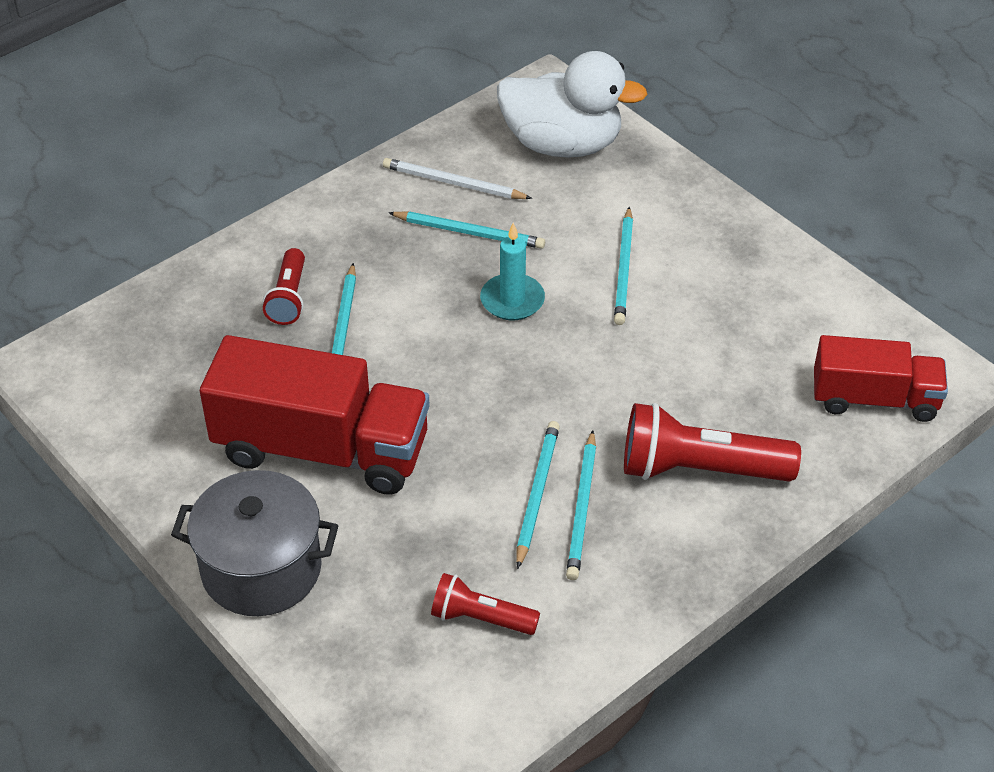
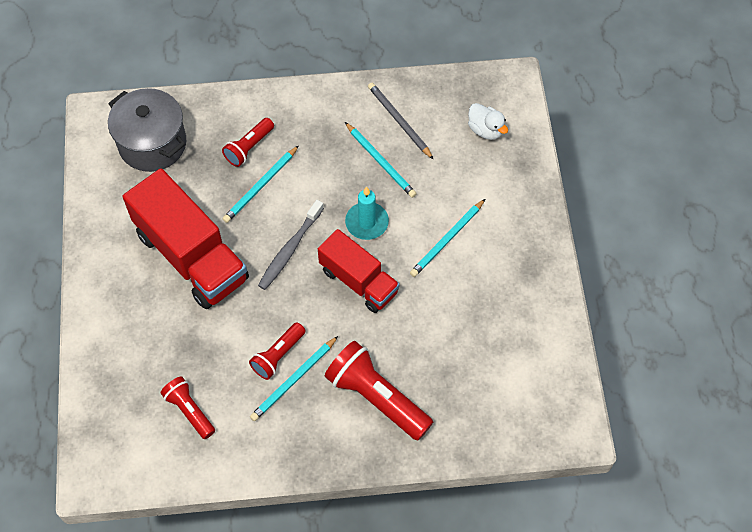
camera: 35 degrees right, 15 degrees up
(261, 569) = (108, 310): grey pot -> grey pot (152, 144)
(444, 375) = (290, 249): none -> grey toothbrush
(453, 183) = (399, 121): white pencil -> grey pencil
(537, 494) = (278, 355): turquoise pencil -> red flashlight
(562, 144) = (485, 130): white duck -> white duck, size x0.47
(874, 399) = (516, 417): red truck -> red truck (358, 281)

